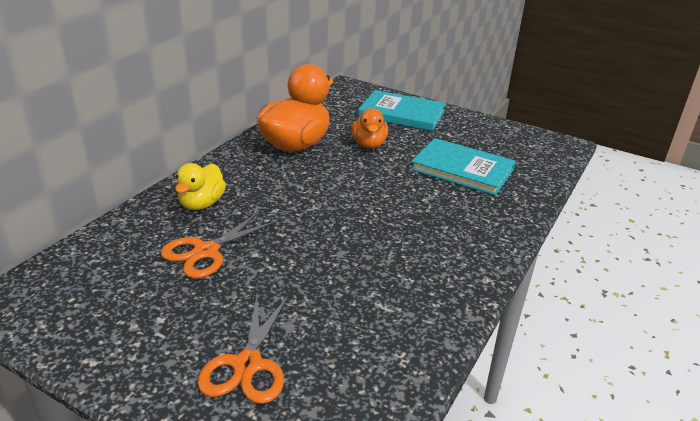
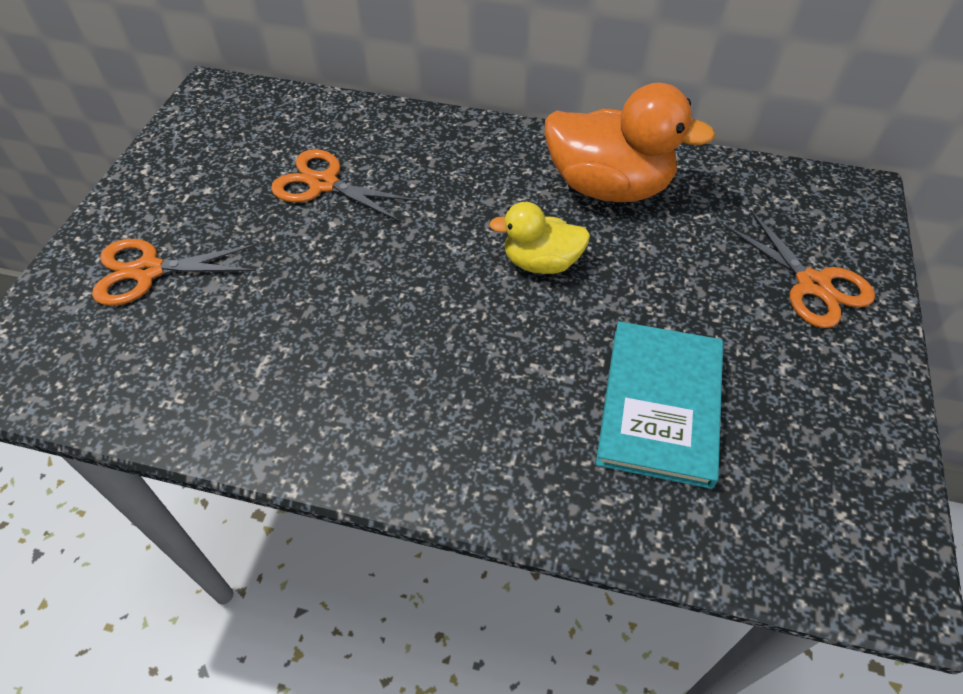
camera: 75 degrees right, 20 degrees up
(201, 204) = (415, 150): yellow duck -> yellow duck (541, 262)
(369, 144) = (665, 265): orange duck -> none
(402, 113) = (812, 285): turquoise book -> orange scissors

